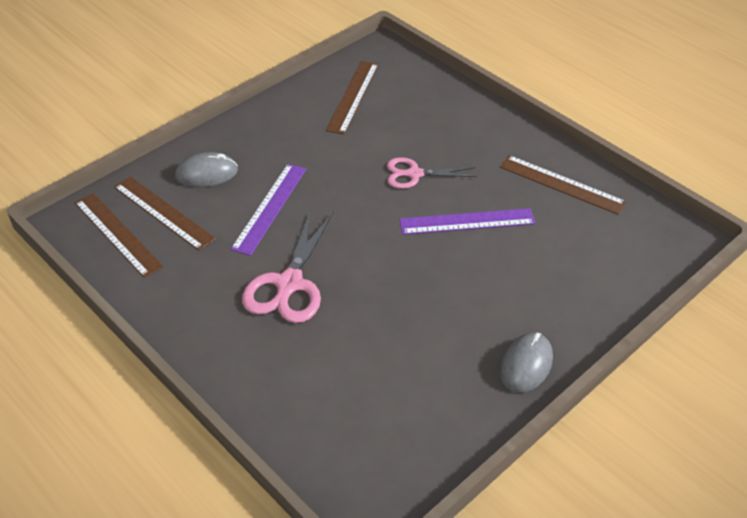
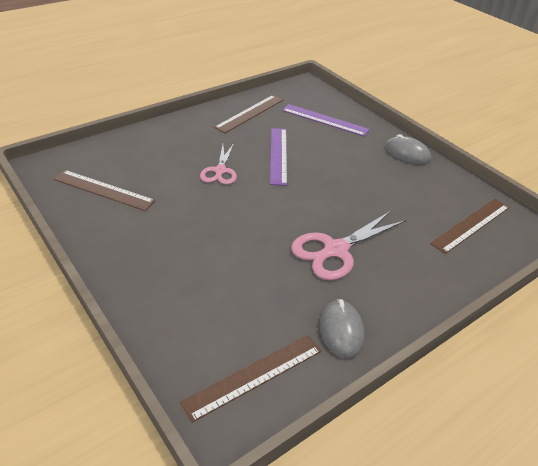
camera: 85 degrees left, 5 degrees down
(163, 213) = (228, 334): brown ruler -> brown ruler (471, 225)
(206, 173) = (177, 297): grey mouse -> grey mouse (341, 331)
(269, 208) = (240, 255): purple ruler -> purple ruler (324, 120)
(289, 284) = (335, 250): pink scissors -> pink scissors turned 120 degrees clockwise

